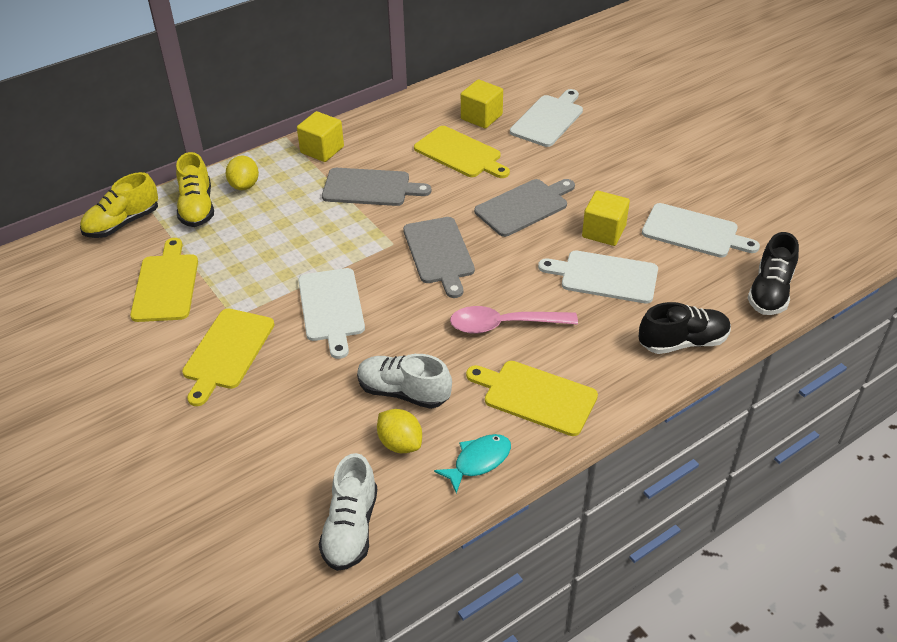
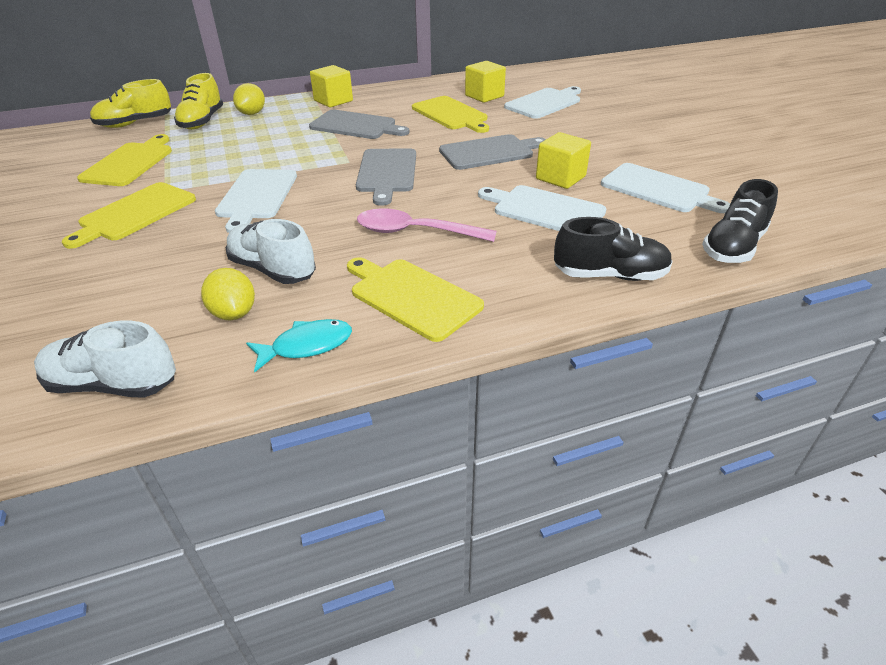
camera: 15 degrees right, 5 degrees down
(351, 528) = (113, 384): white shoe -> white shoe turned 75 degrees clockwise

